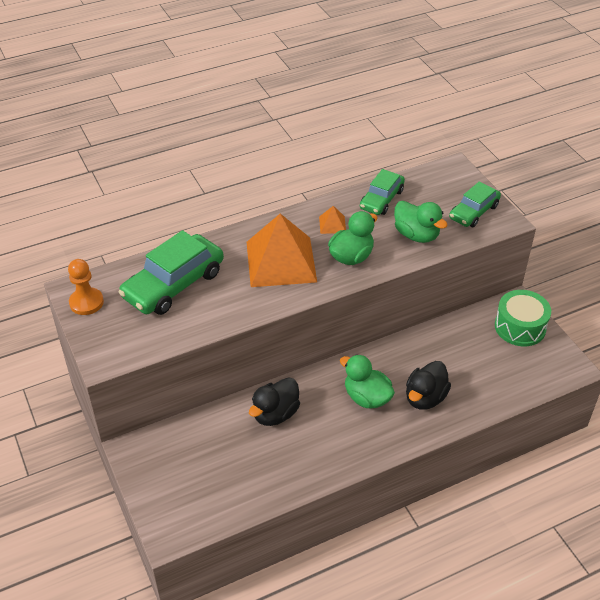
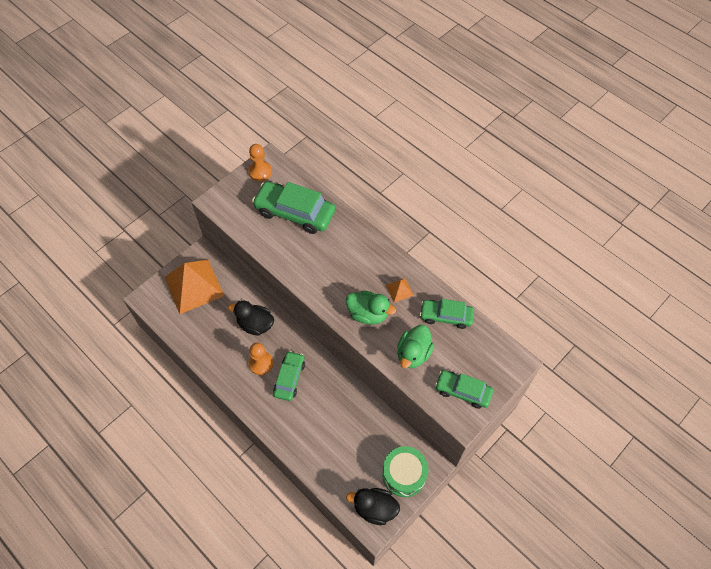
camera: 70 degrees right, 15 degrees up
(281, 261) = (343, 269): orange pyramid -> orange pyramid (194, 286)
(334, 421) = (261, 363): none -> orange pawn
(366, 397) = (289, 378): green duck -> green car
(425, 398) = (303, 419): black duck -> black duck (374, 508)

